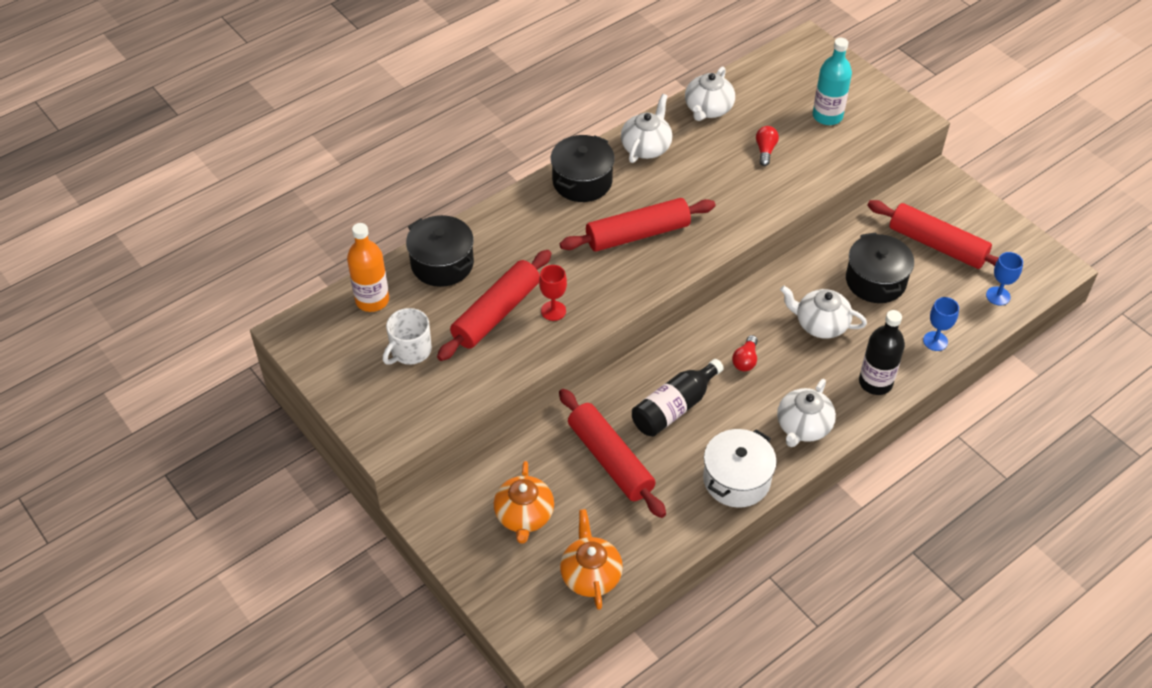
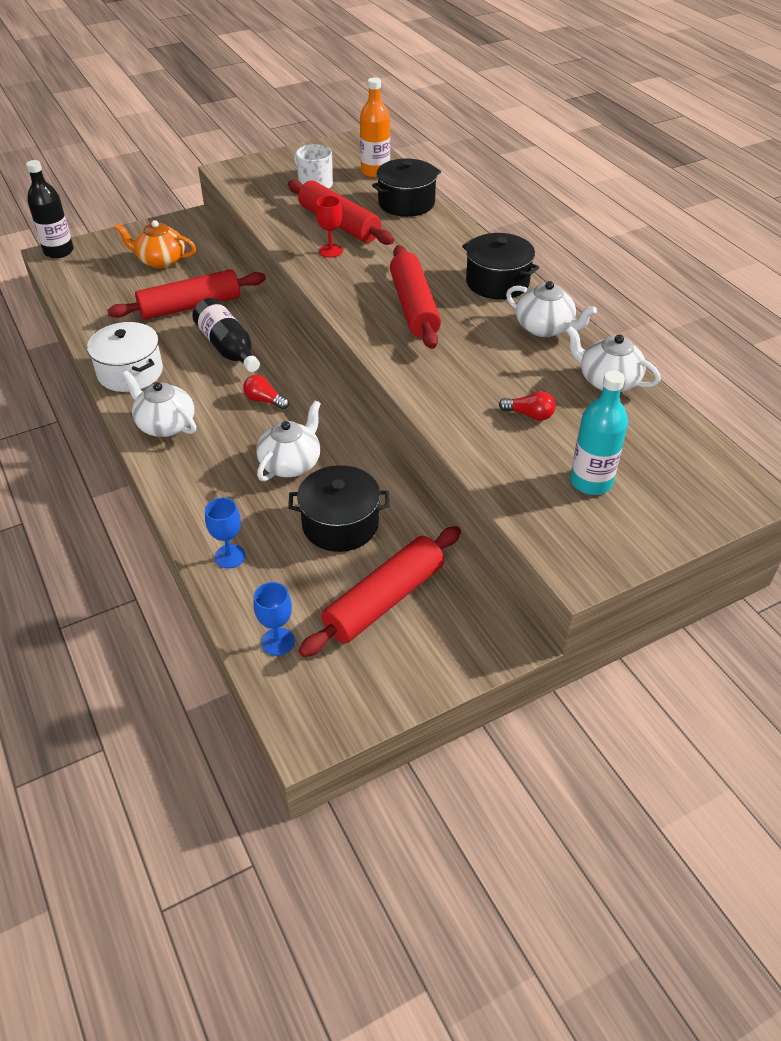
camera: 100 degrees right, 5 degrees down
(590, 575) = (88, 285): orange teapot -> none
(875, 382) = (194, 490): black bottle -> black bottle (59, 251)

